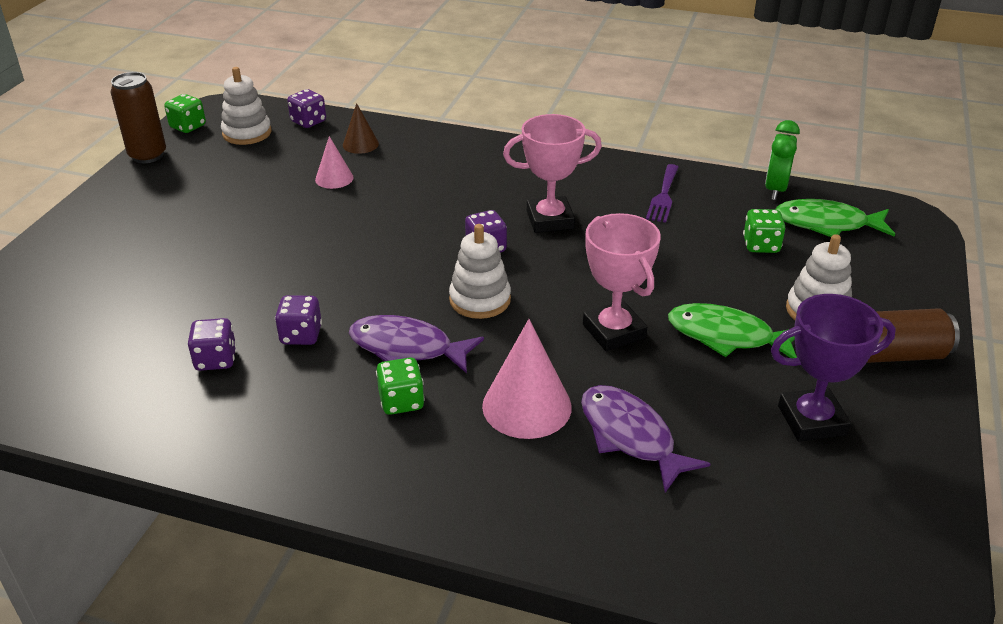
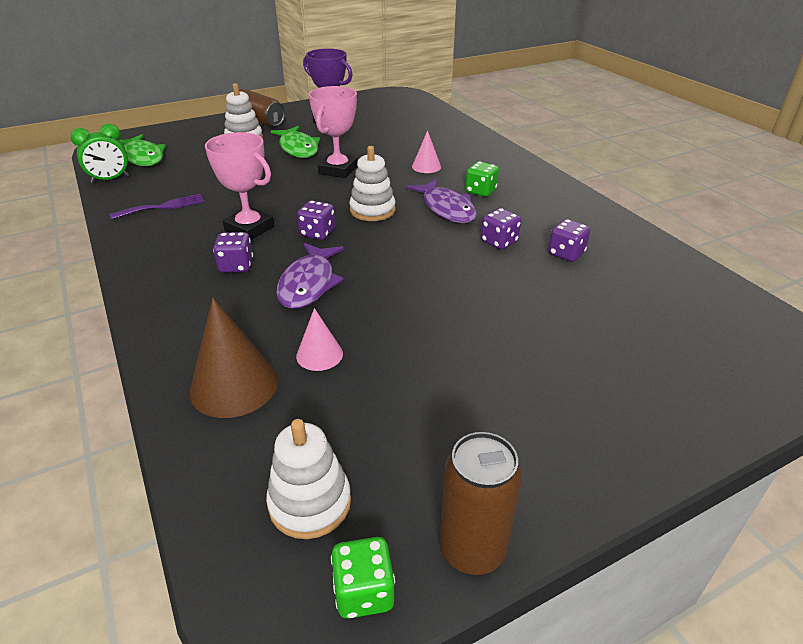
camera: 135 degrees left, 0 degrees up
(308, 122) = (221, 470): purple dice -> purple dice (236, 266)
(360, 144) = (234, 385): brown cone -> brown cone, size x1.75
(527, 406) = (426, 166): pink cone -> pink cone, size x0.57
(630, 436) = (402, 144): purple fish -> purple fish (309, 284)
(761, 245) = (193, 165): green dice -> none

